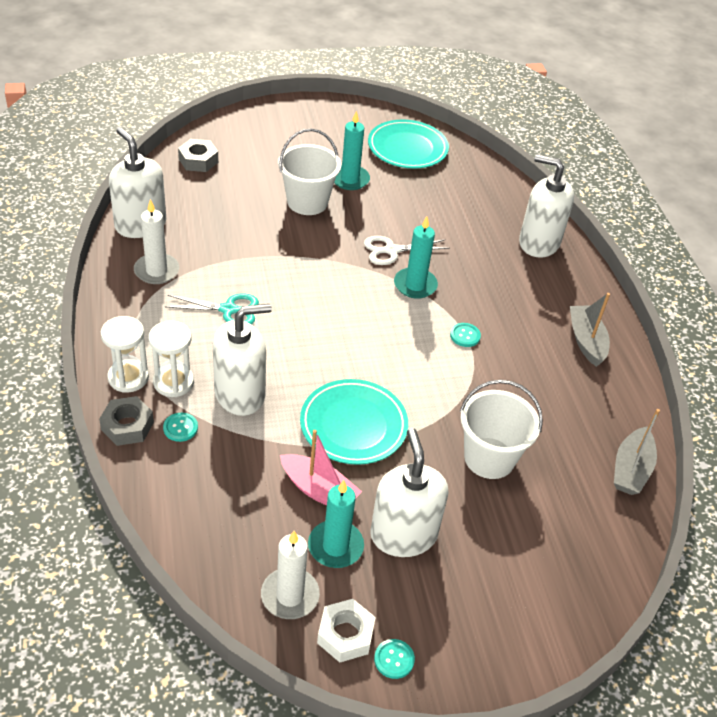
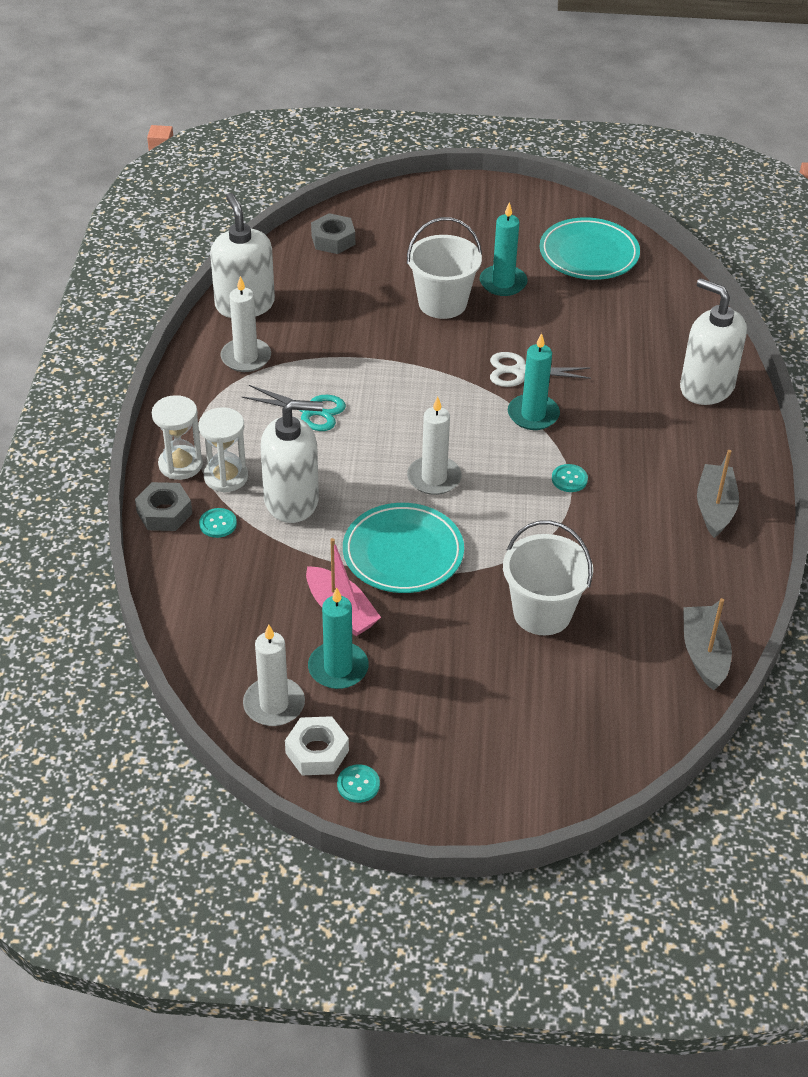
camera: 20 degrees right, 0 degrees up
(355, 353) = (434, 478): none -> white candle
(403, 535) = (414, 671): white soap dispenser -> none
(631, 469) = (704, 654): grey boat -> grey boat turned 135 degrees clockwise

